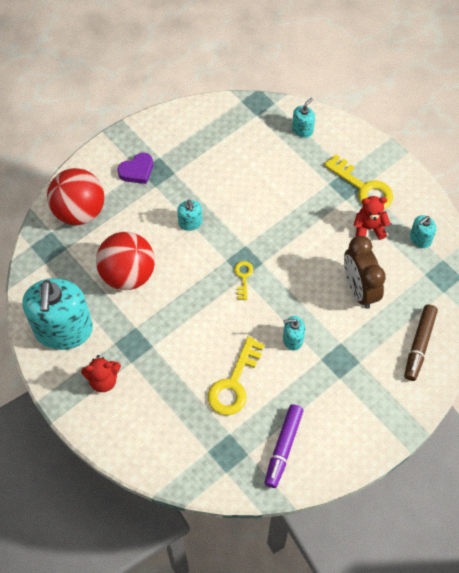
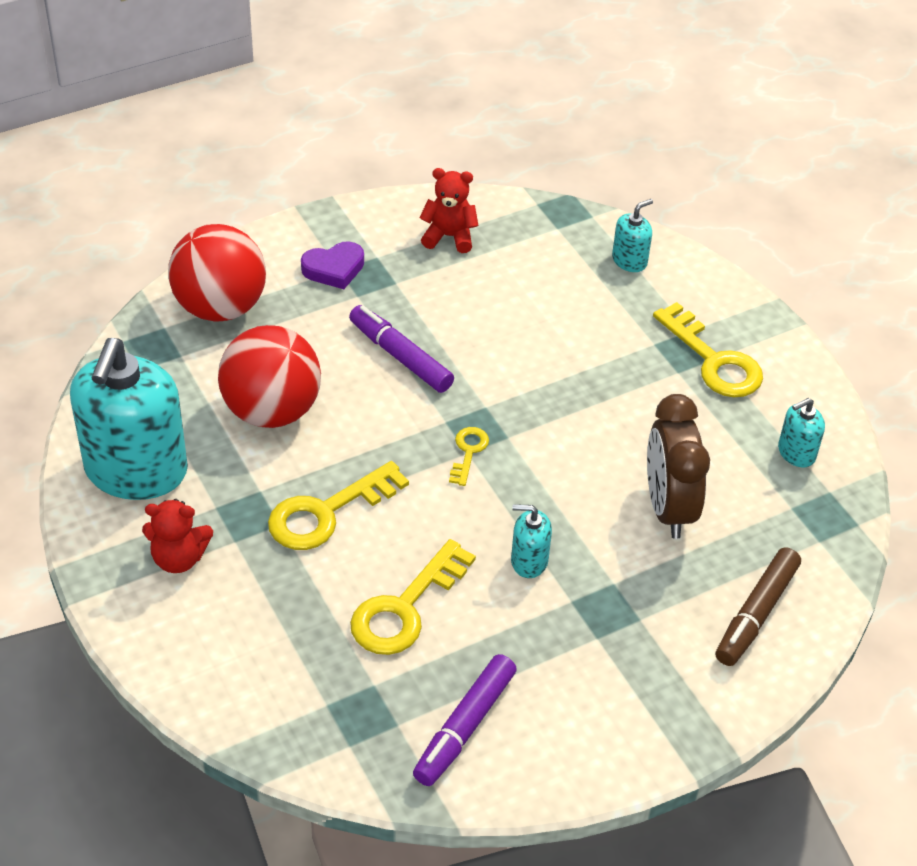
camera: 10 degrees right, 15 degrees down
(176, 333) = (326, 513): none -> yellow key
(190, 223) = (400, 357): turquoise soap dispenser -> purple marker
(369, 228) = (708, 420): red teddy bear -> red teddy bear (449, 236)

